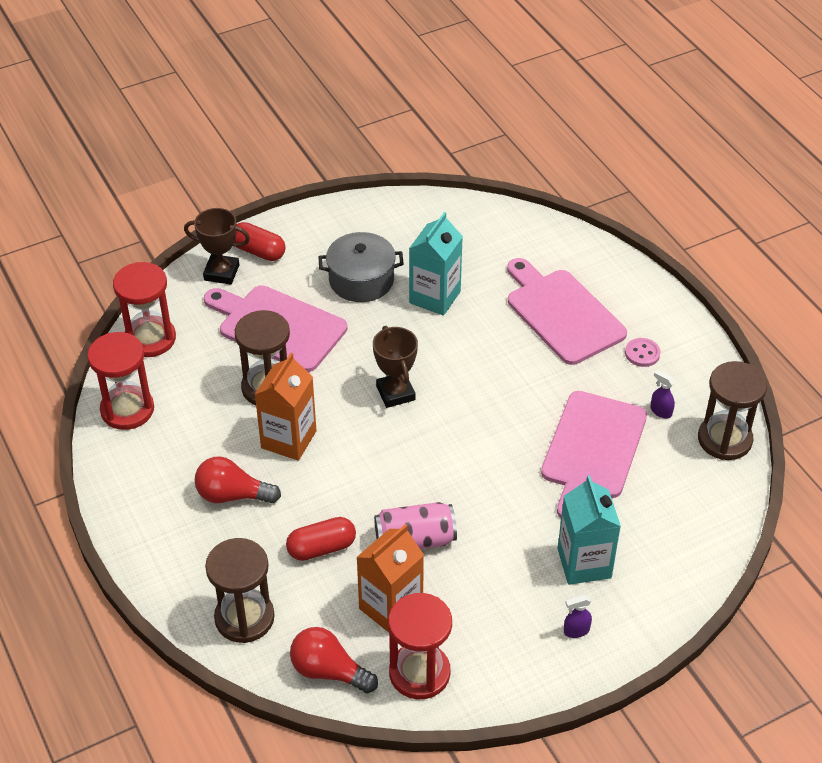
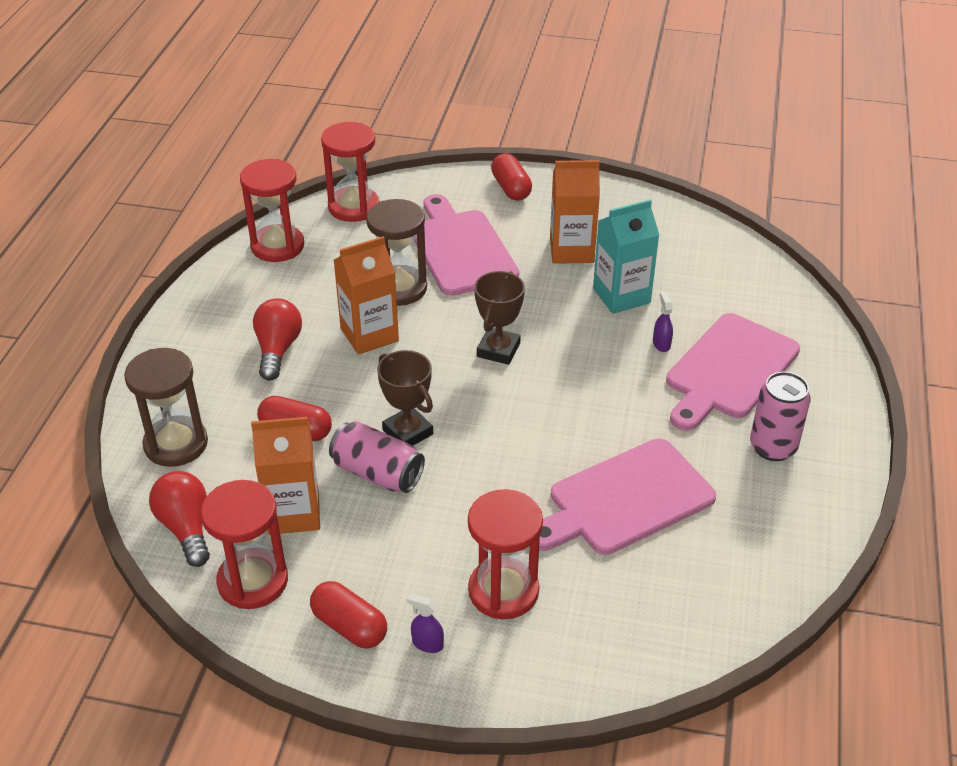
camera: 40 degrees right, 5 degrees down
(221, 272) = (463, 189): brown trophy -> brown trophy (407, 432)
(232, 495) = (278, 349): red light bulb -> red light bulb turned 45 degrees clockwise
(361, 280) = (571, 250): grey pot -> orange carton
(516, 655) = (349, 626): none -> red capsule
(562, 313) = (728, 370): pink cutting board -> pink cutting board turned 150 degrees counterclockwise
(584, 563) = (503, 591): turquoise carton -> red hourglass
(642, 353) = (773, 447): pink button -> pink can
(660, 411) = (734, 507): purple spray bottle -> purple spray bottle (661, 344)
(724, 439) = (776, 573): brown hourglass -> none

